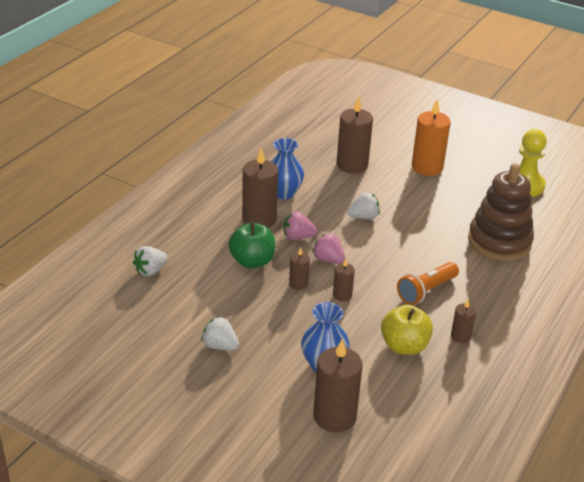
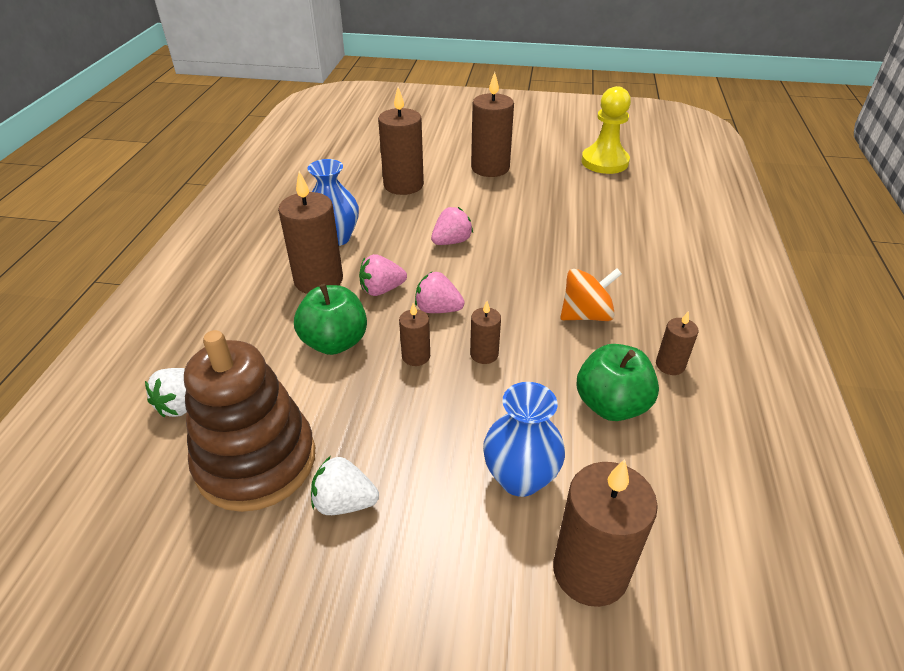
camera: 20 degrees left, 5 degrees up
(363, 217) = (451, 241): white strawberry -> pink strawberry
(404, 346) = (611, 405): yellow apple -> green apple
(426, 291) = (586, 315): orange flashlight -> orange spinning top
(427, 167) = (490, 168): orange candle -> brown candle
(499, 241) = (625, 229): brown stacking toy -> brown stacking toy (256, 461)

